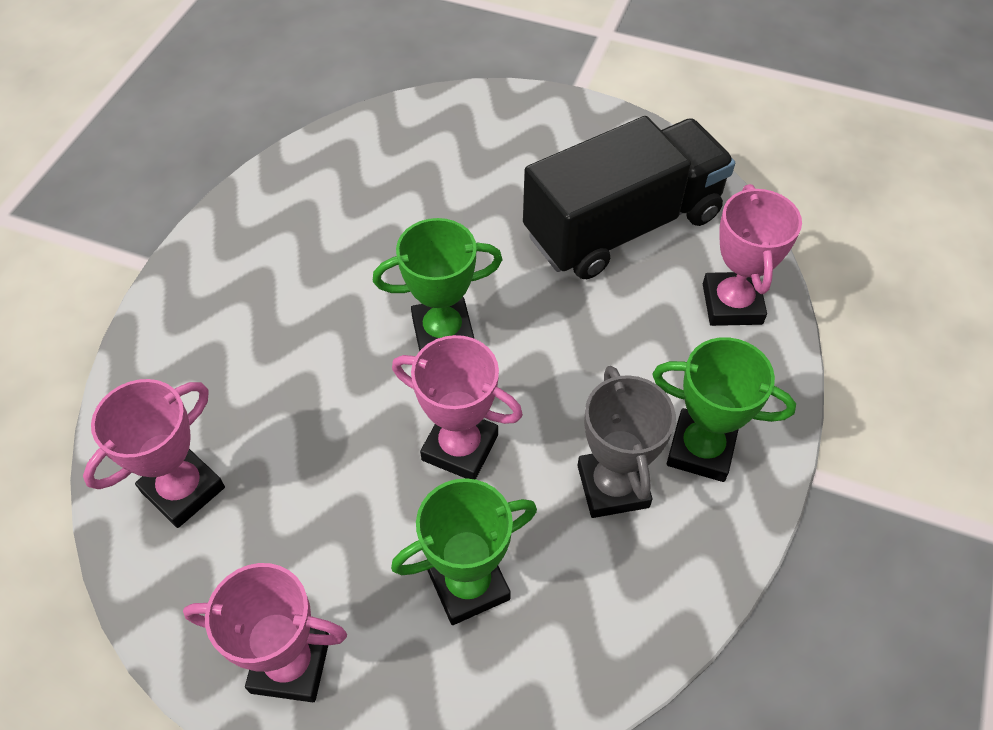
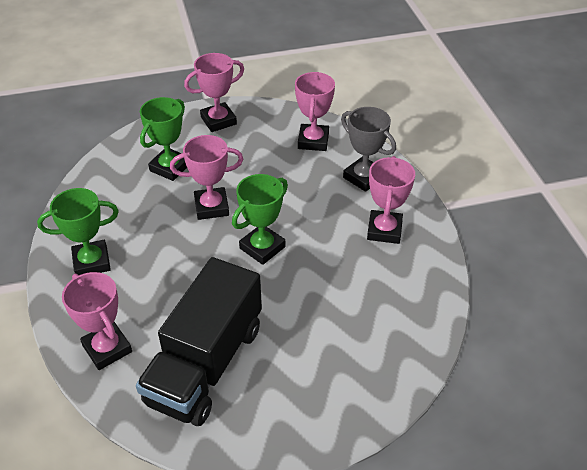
camera: 145 degrees right, 10 degrees down
(265, 267) = (384, 230): none -> pink trophy
(613, 486) = (128, 227): grey trophy -> grey trophy (363, 177)

